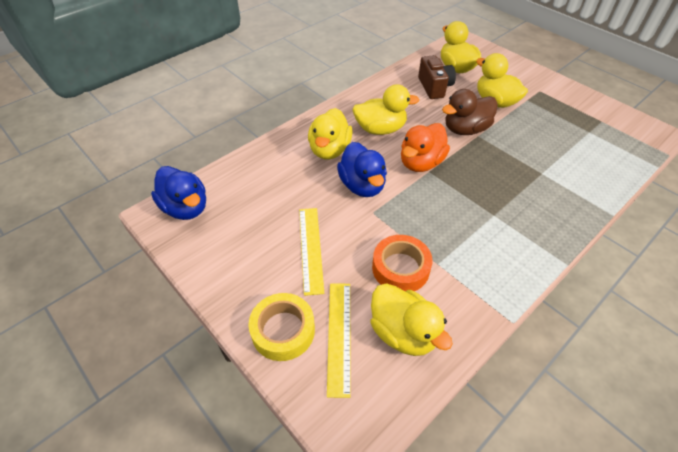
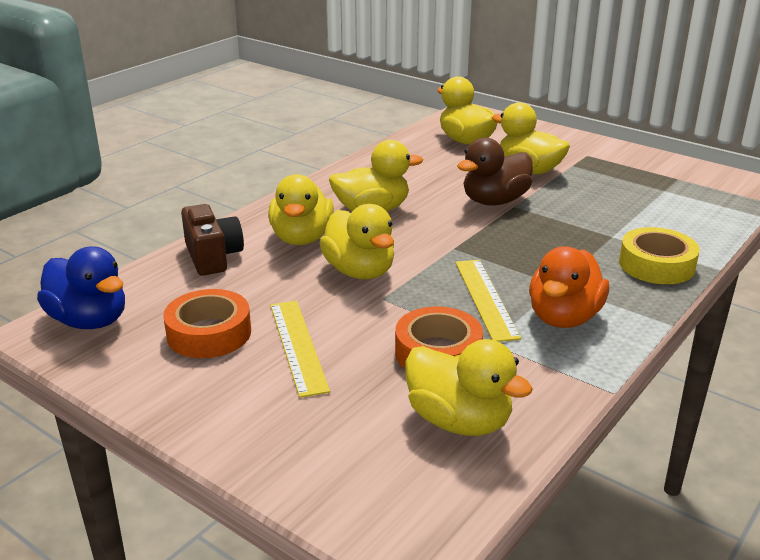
camera: 10 degrees left, 20 degrees down
(257, 229) = (209, 333): none -> orange tape
(283, 330) = (275, 440): yellow tape -> yellow tape (656, 265)
(339, 336) = (364, 436): yellow ruler -> yellow ruler (485, 298)
(362, 185) = (360, 271): blue duck -> yellow duck
(421, 163) = (440, 240): orange duck -> orange duck (564, 317)
(434, 87) = (440, 162): brown camera -> brown camera (213, 257)

